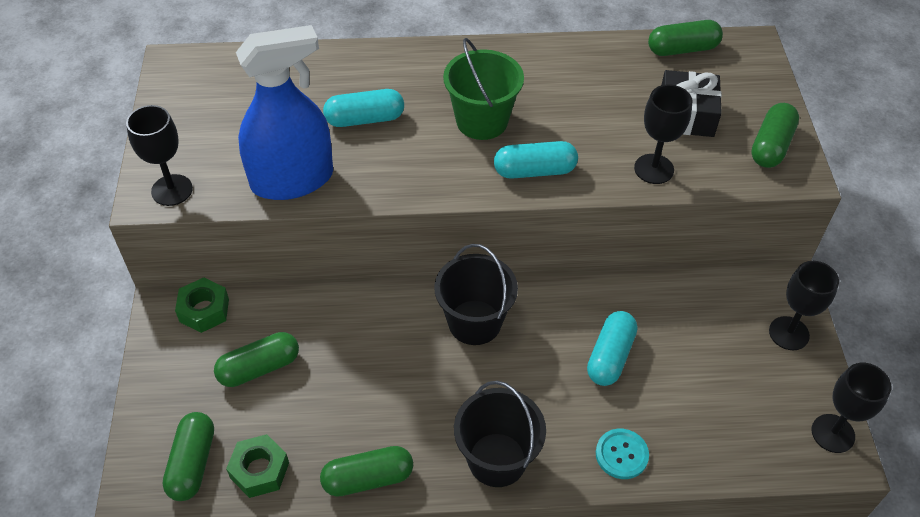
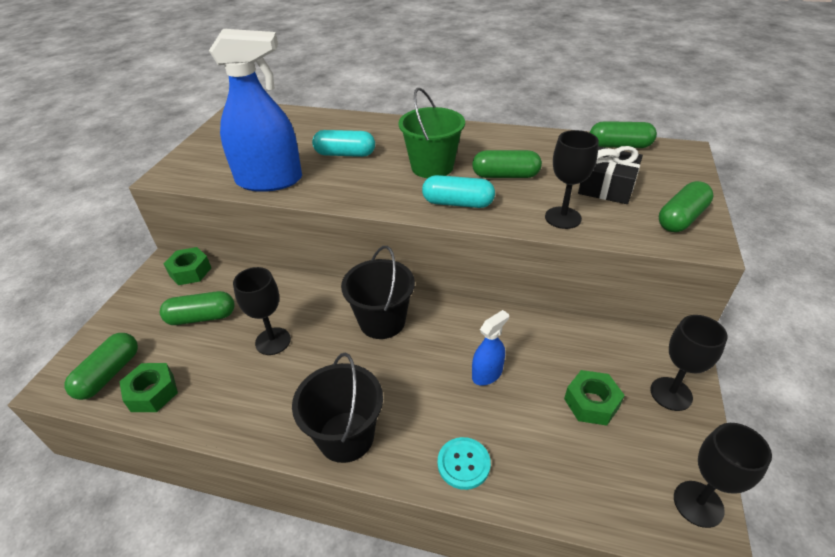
camera: 20 degrees right, 10 degrees down
(172, 190) = (184, 174): black goblet -> black goblet (273, 341)
(368, 478) = (230, 422): green capsule -> green capsule (505, 175)
(610, 356) = (487, 374): turquoise capsule -> blue spray bottle
(719, 361) = (591, 403): none -> green nut

